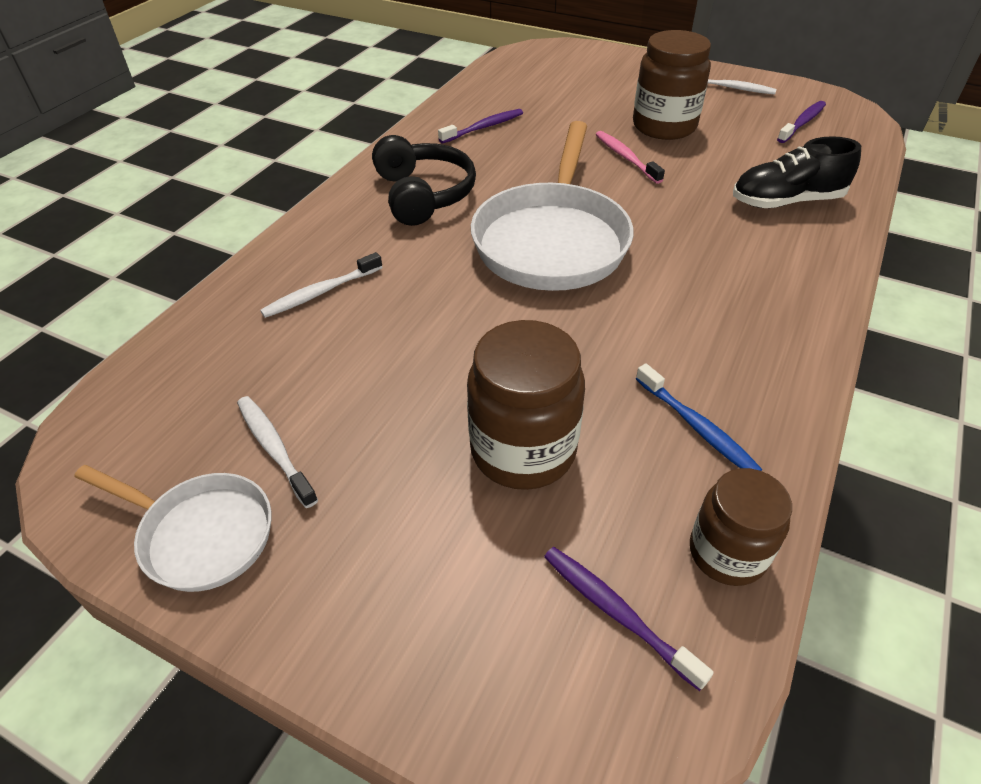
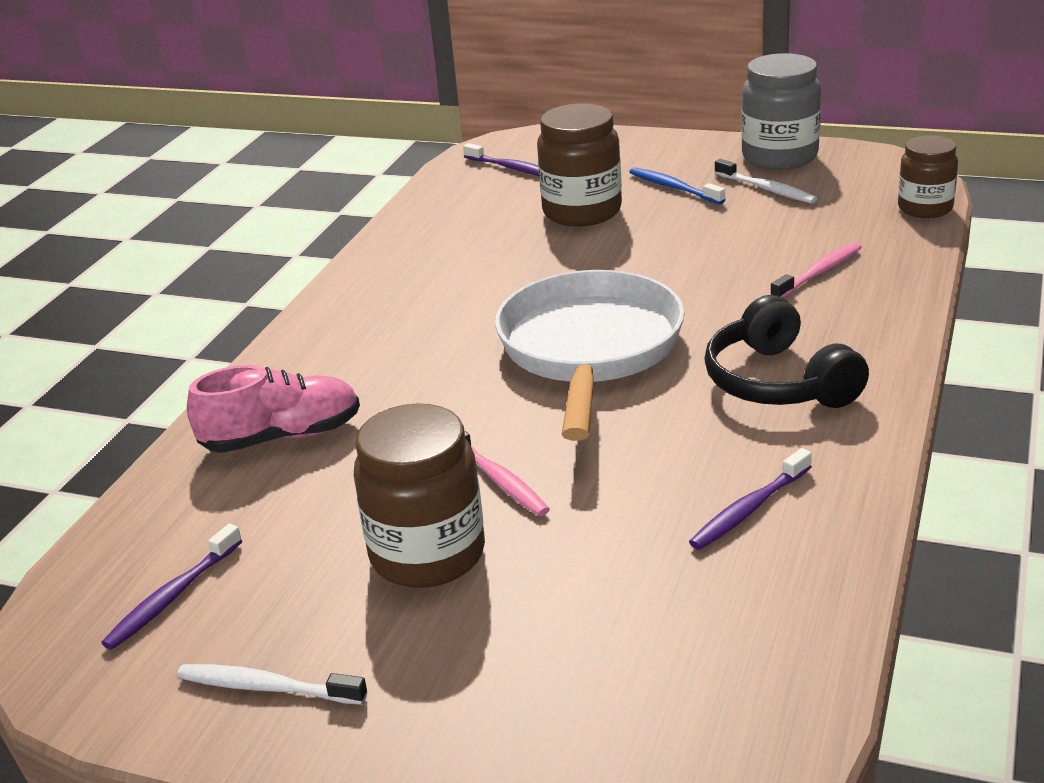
camera: 175 degrees right, 15 degrees down
(201, 534) = (779, 157): white pan -> grey jar
(321, 292) = (819, 273): white toothbrush -> pink toothbrush
(697, 427) = (450, 238): blue toothbrush -> blue toothbrush (673, 188)
(727, 553) = (442, 193): brown jar -> brown jar (925, 208)
(786, 201) = (282, 437): black shoe -> pink shoe

